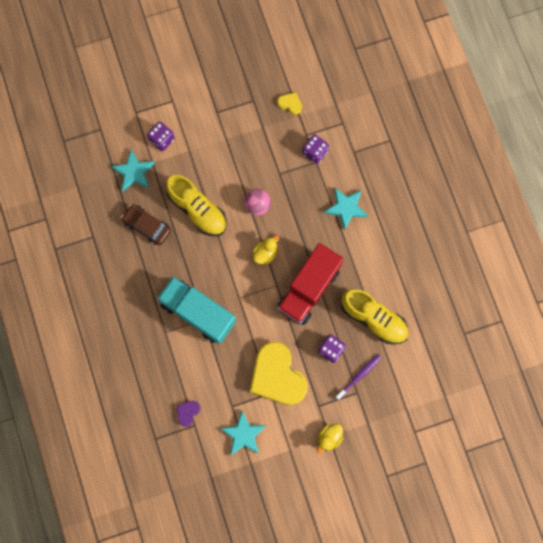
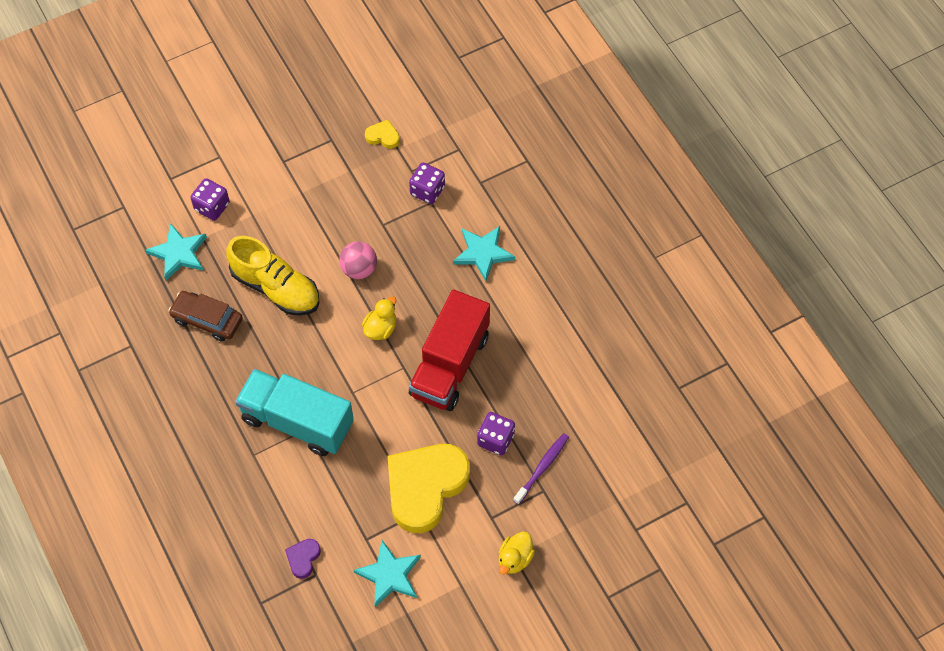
camera: 10 degrees left, 15 degrees down
(277, 376) = (425, 487): yellow heart -> yellow heart turned 75 degrees clockwise
(374, 319) = (548, 389): yellow shoe -> none

